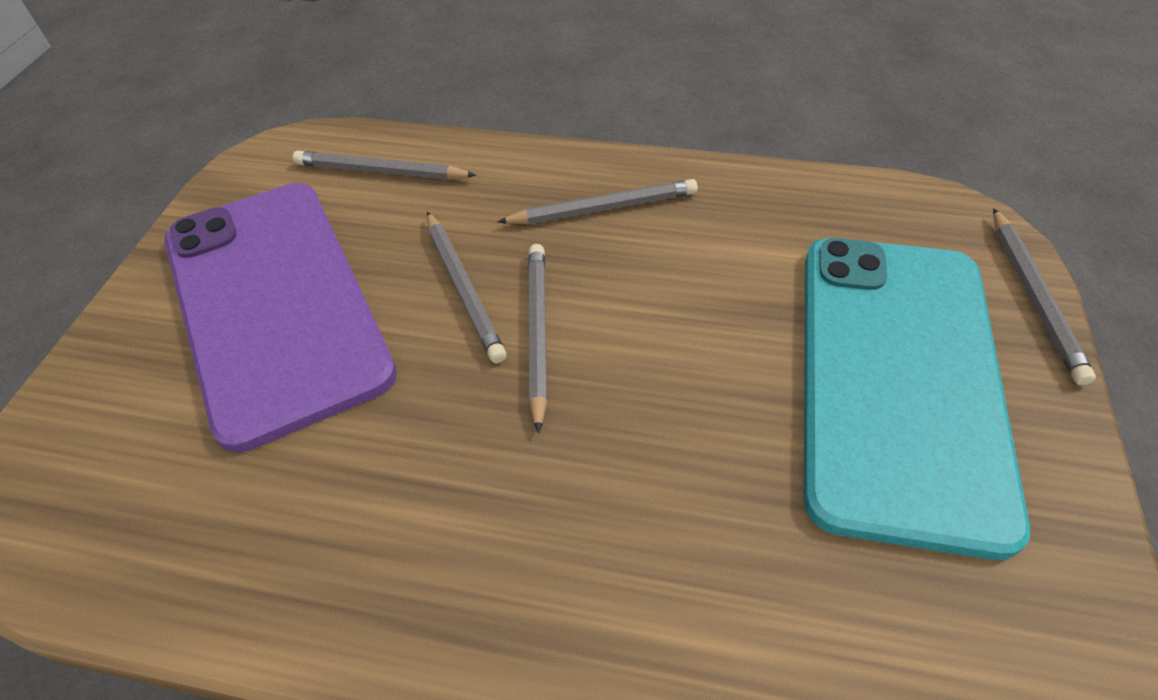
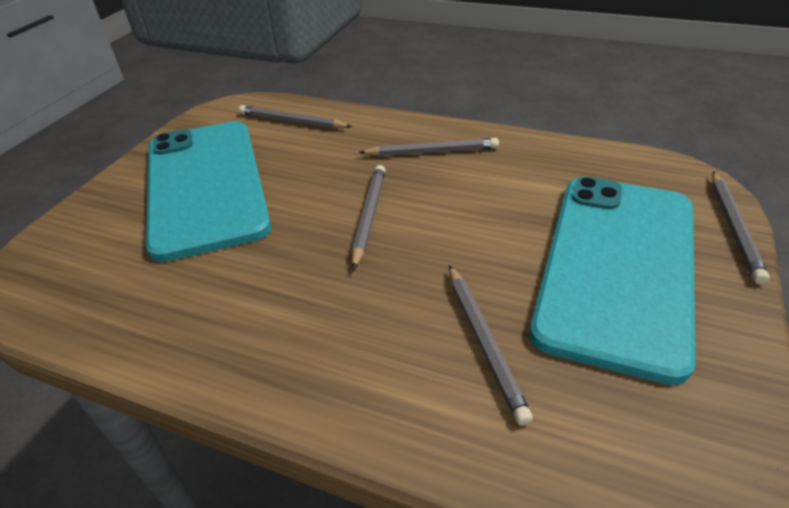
camera: 10 degrees right, 10 degrees down
(275, 303) = (206, 185): purple phone -> turquoise phone
(463, 288) = (327, 187): grey pencil -> grey pencil (484, 342)

